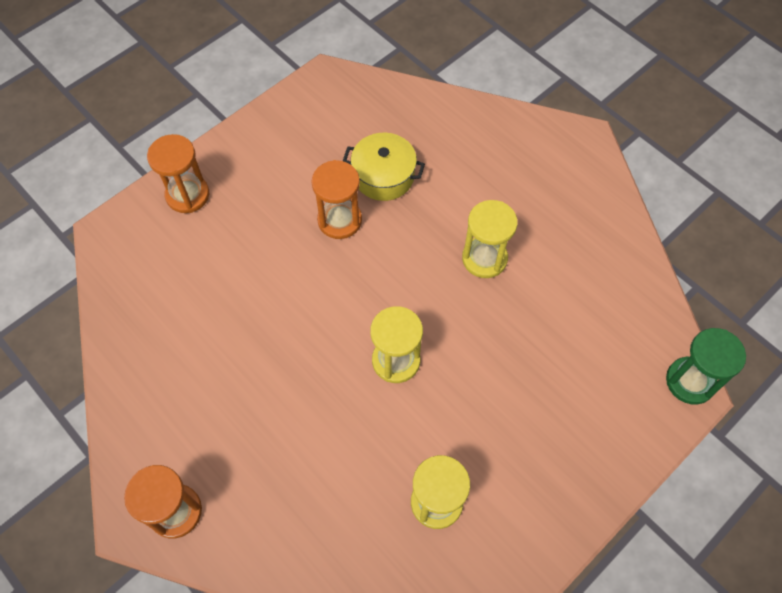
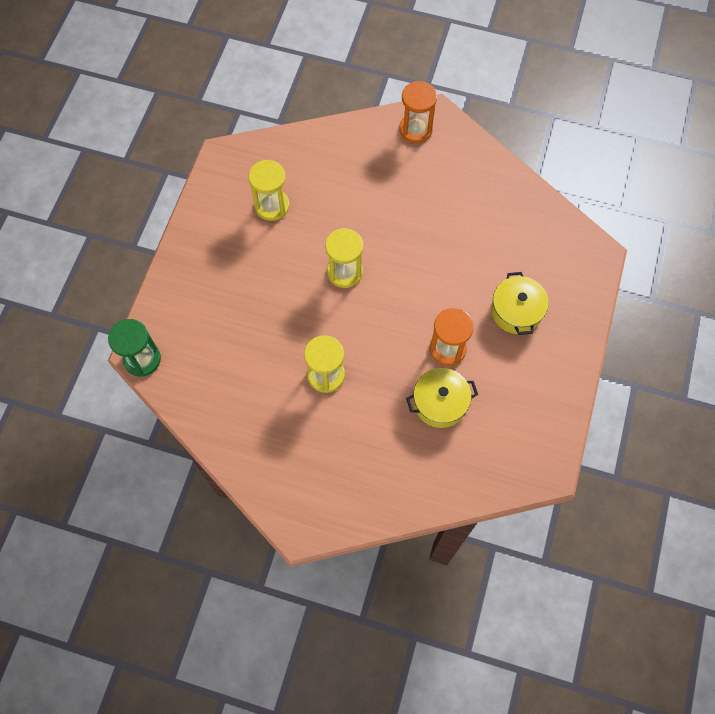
camera: 150 degrees right, 5 degrees up
(187, 195) = (568, 309): orange hourglass -> none
(241, 220) = (516, 311): none -> yellow pot

